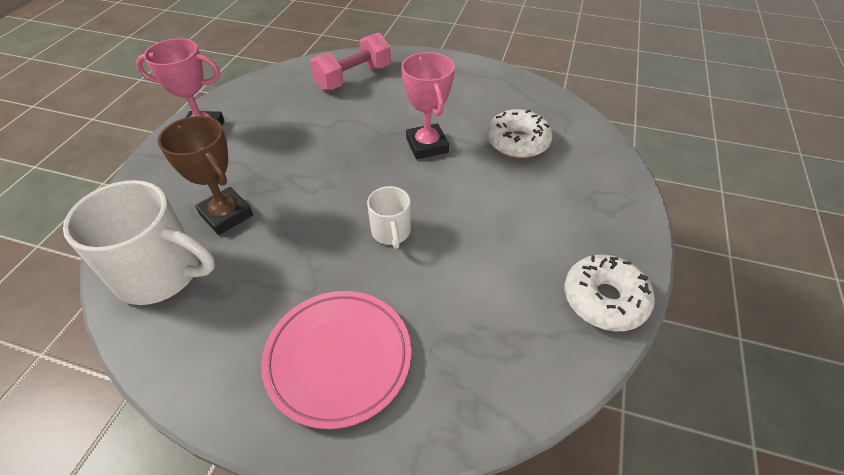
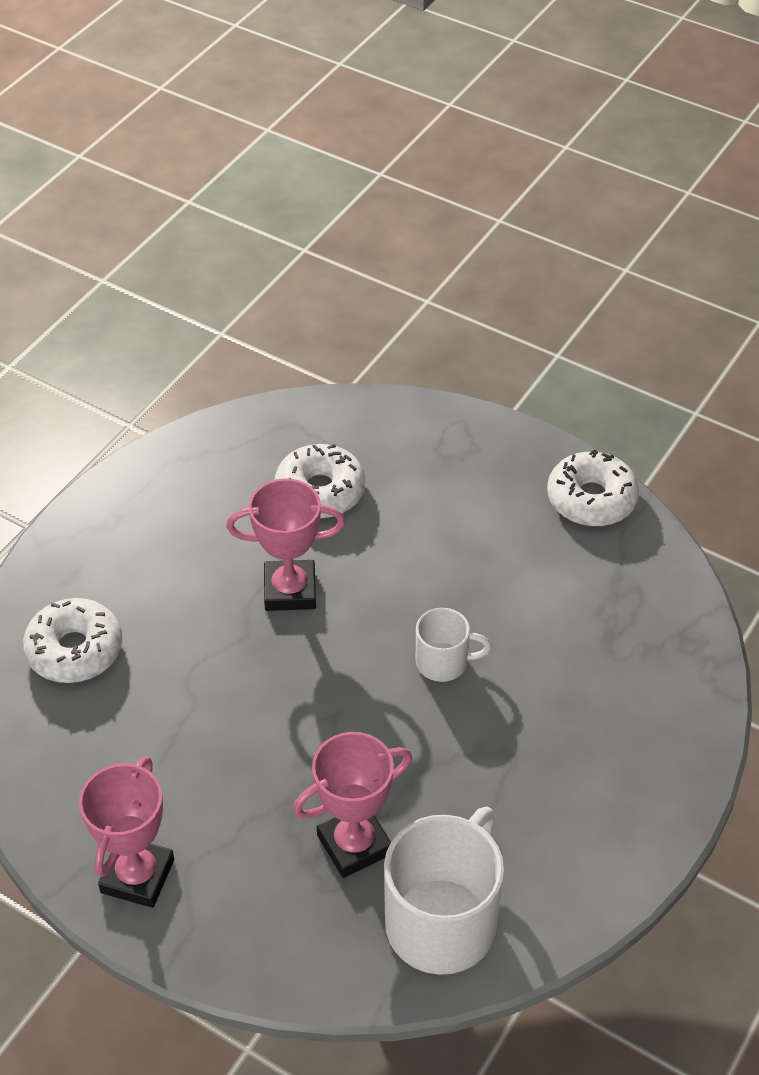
camera: 75 degrees left, 0 degrees up
(226, 215) = (354, 844): brown trophy -> pink trophy
(338, 358) = (611, 741): pink plate -> none
(353, 78) = (75, 650): pink dumbbell -> white donut

